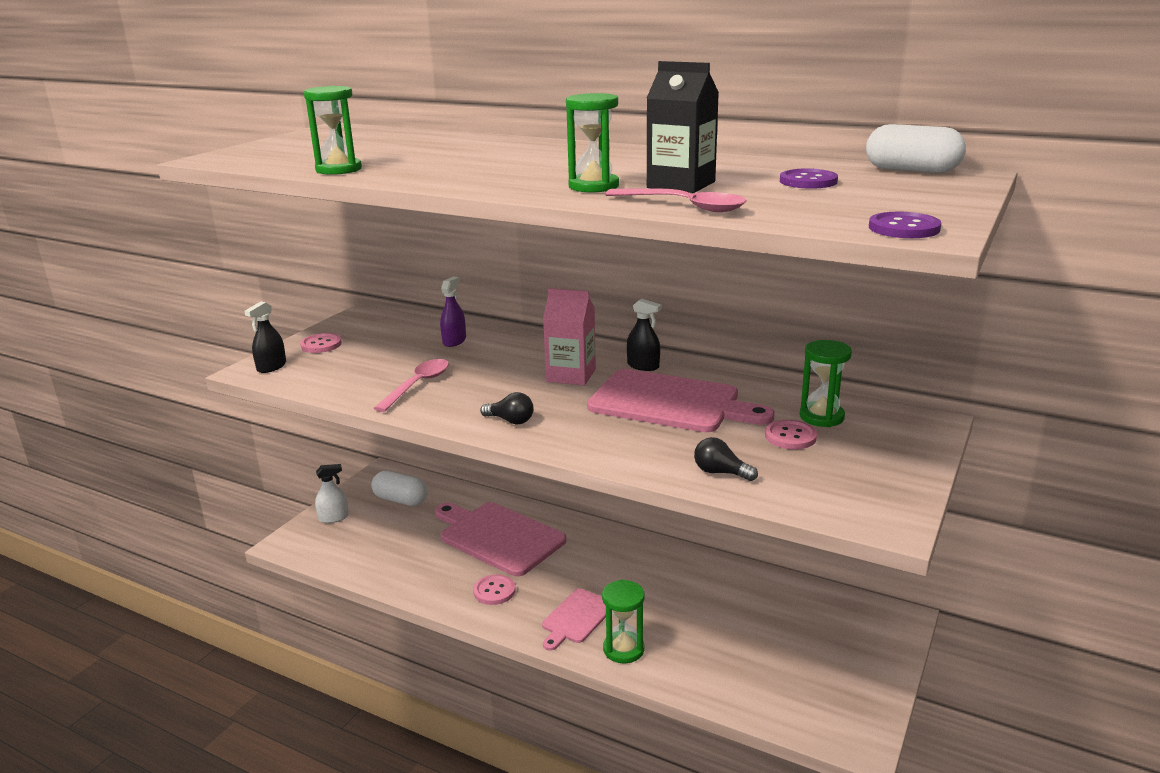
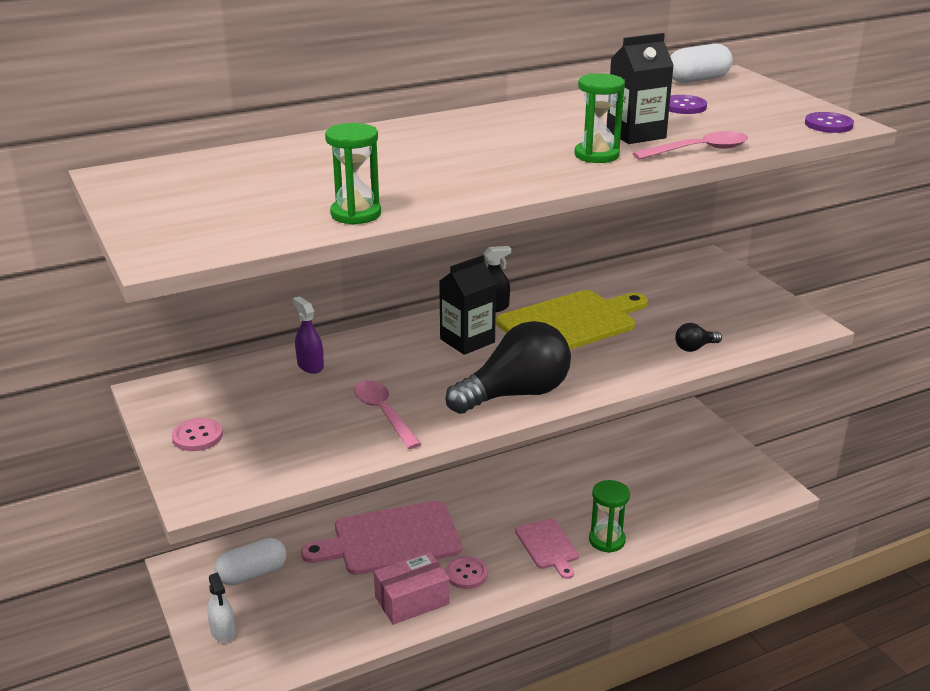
camera: 55 degrees left, 5 degrees up
(271, 367) = (210, 480): black spray bottle -> none
(333, 518) = (223, 631): white spray bottle -> white spray bottle turned 135 degrees clockwise
(437, 579) = (412, 600): none -> pink box
(510, 421) = (515, 394): black light bulb -> black light bulb, size x2.38
(571, 375) = (467, 341): pink carton -> black carton
(670, 403) = (571, 323): pink cutting board -> yellow cutting board
(790, 436) = (674, 305): pink button -> none
(821, 417) = (659, 284): green hourglass -> none

